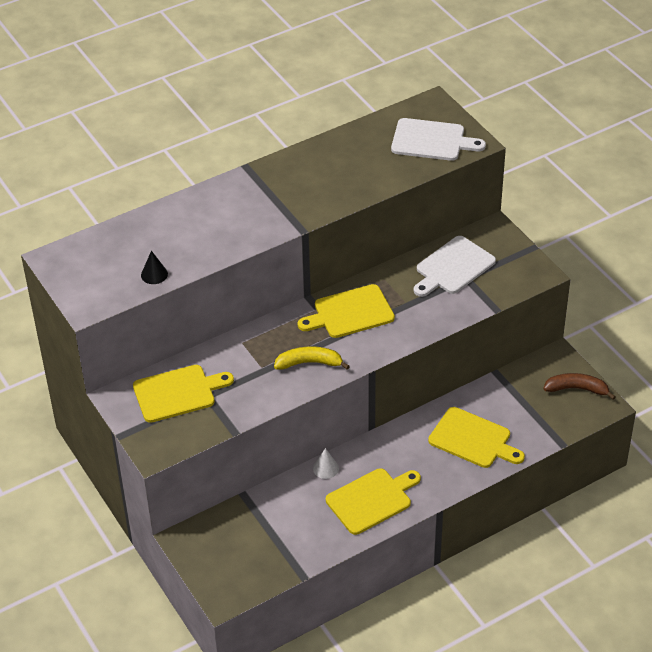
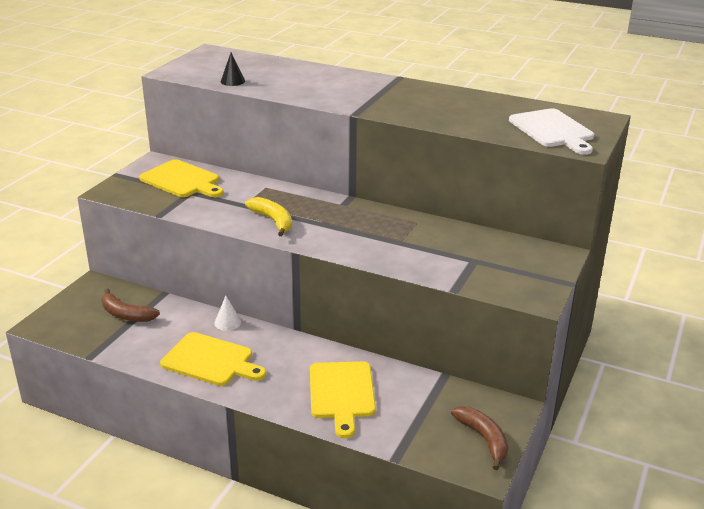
camera: 55 degrees right, 15 degrees down
(257, 532) = (126, 314): none -> brown banana
(350, 312) = (355, 219): yellow cutting board -> none
(453, 267) = (478, 249): white cutting board -> none

